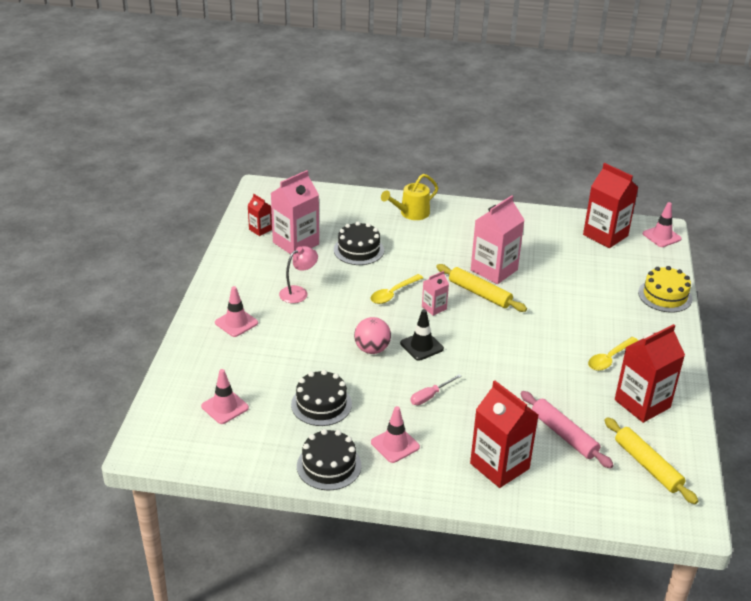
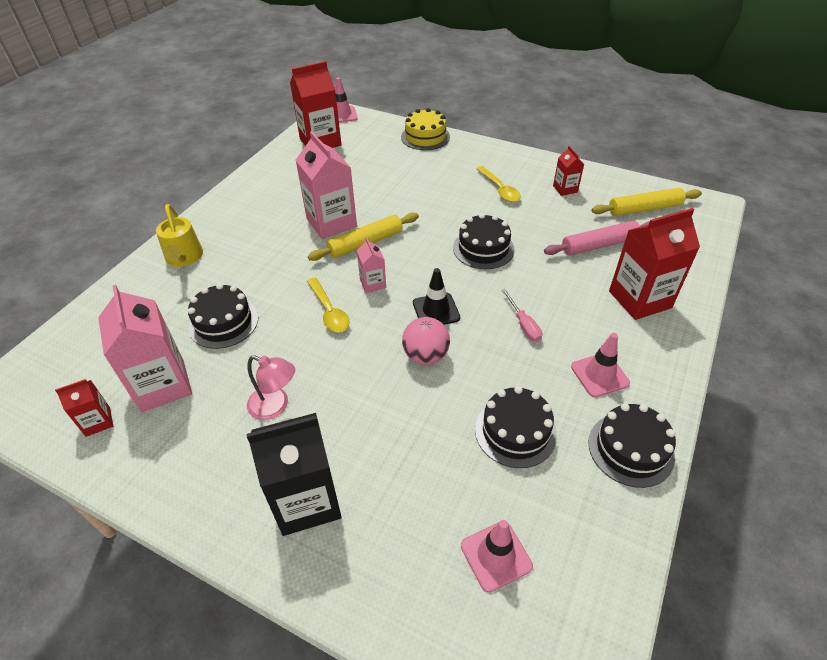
camera: 70 degrees left, 10 degrees up
(236, 323) = (307, 501): pink traffic cone -> black carton
(298, 292) = (275, 406): pink lamp -> pink lamp turned 135 degrees clockwise
(512, 360) = (483, 248): none -> black cake
(642, 403) = (565, 189): red carton -> red carton, size x0.50

